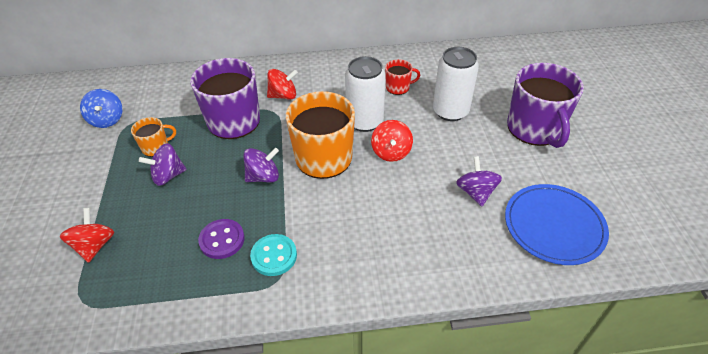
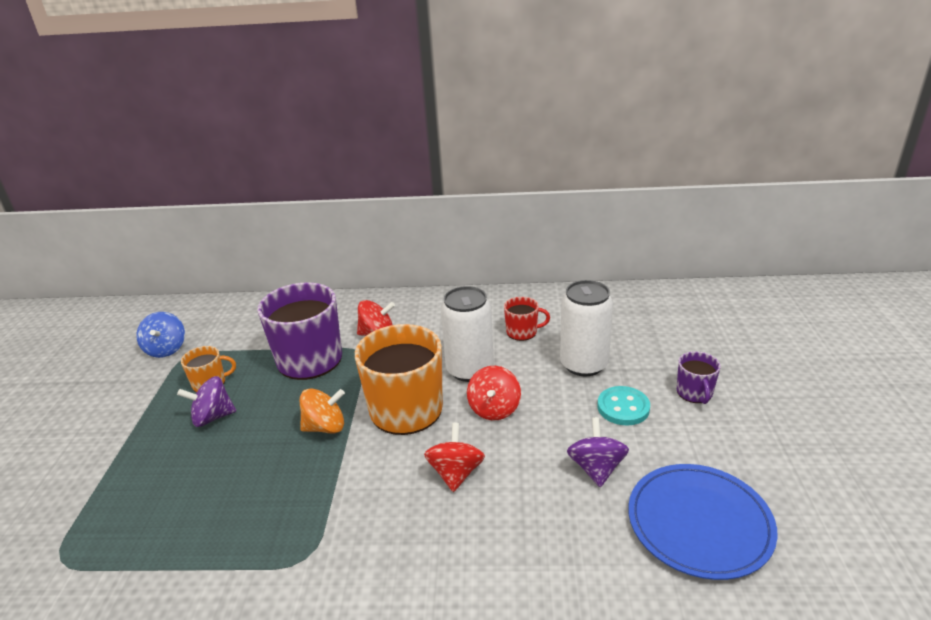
camera: 10 degrees right, 15 degrees down
(95, 245) = (100, 492): red spinning top -> red spinning top (456, 473)
(222, 240) = (251, 500): purple button -> none
(263, 177) = (325, 427): purple spinning top -> orange spinning top
(274, 256) = (309, 526): turquoise button -> turquoise button (623, 407)
(535, 129) = (694, 393): purple mug -> purple mug, size x0.48

